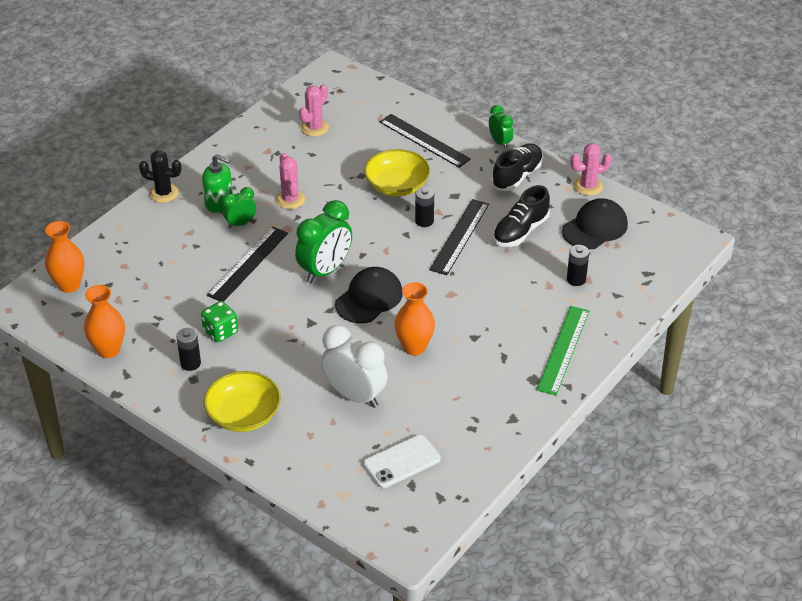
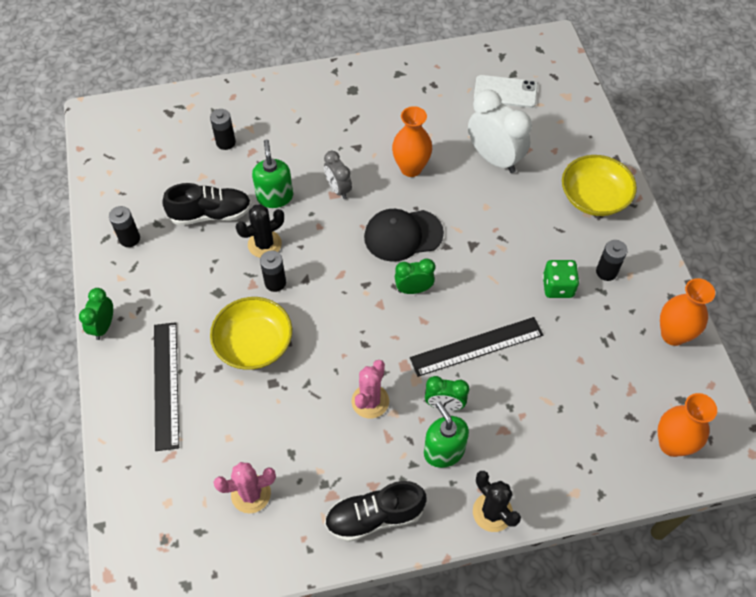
camera: 140 degrees left, 15 degrees up
(325, 270) = (413, 289): green clock -> green clock, size x0.56
(354, 395) = (494, 159): white clock -> white clock turned 150 degrees clockwise
(452, 299) = (338, 189): none -> grey clock
(460, 236) = (264, 244): black ruler -> black cactus
(491, 267) = (275, 197): none -> green soap dispenser
(517, 176) = (140, 274): black shoe -> black shoe (374, 517)
(552, 188) = (129, 239): none -> black battery
(563, 350) = (306, 96): green ruler -> none
(588, 186) = (100, 219): pink cactus -> none
(595, 227) = (150, 176): black cap -> none

